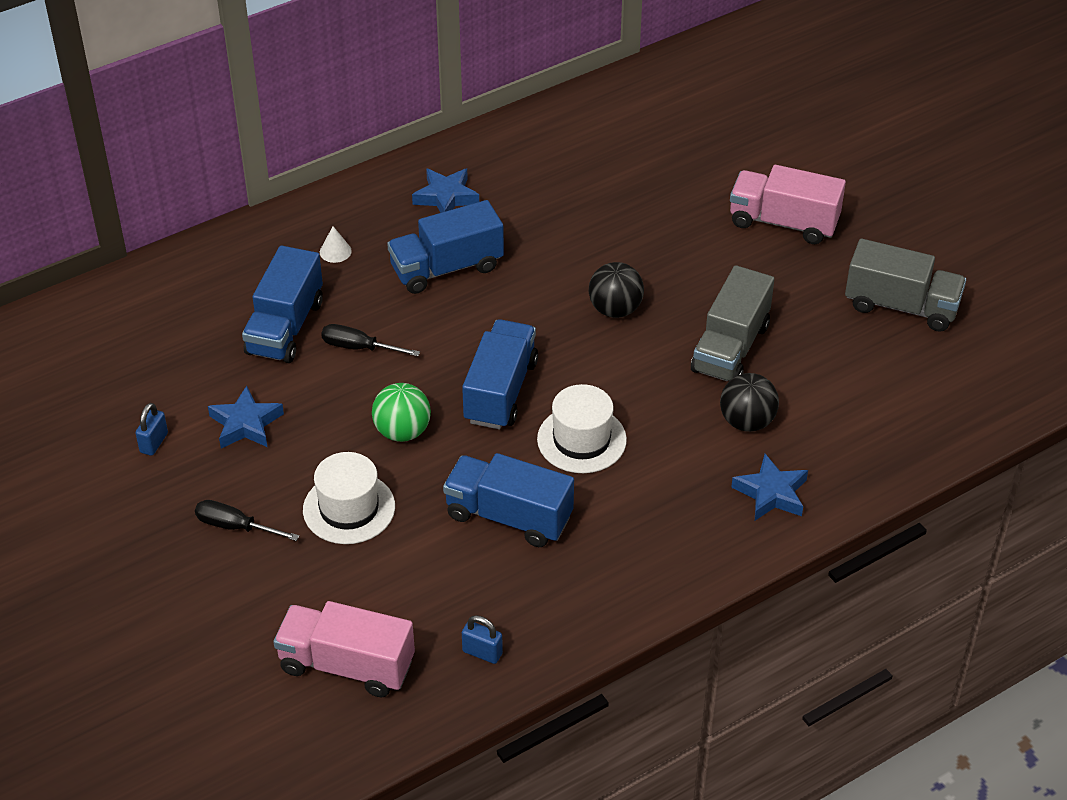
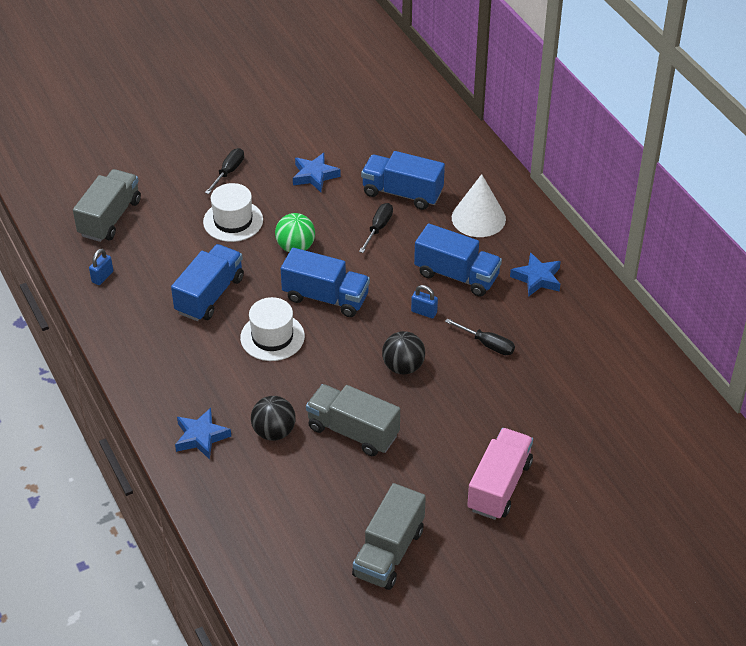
camera: 95 degrees right, 0 degrees up
(154, 443) = (305, 137): blue padlock -> blue padlock (424, 312)
(335, 251) = (478, 218): white cone -> white cone, size x2.32
(347, 665) = (110, 218): pink truck -> grey truck
(447, 268) = (456, 275): blue truck -> blue truck turned 135 degrees clockwise
(566, 237) = (487, 344): none -> black screwdriver

